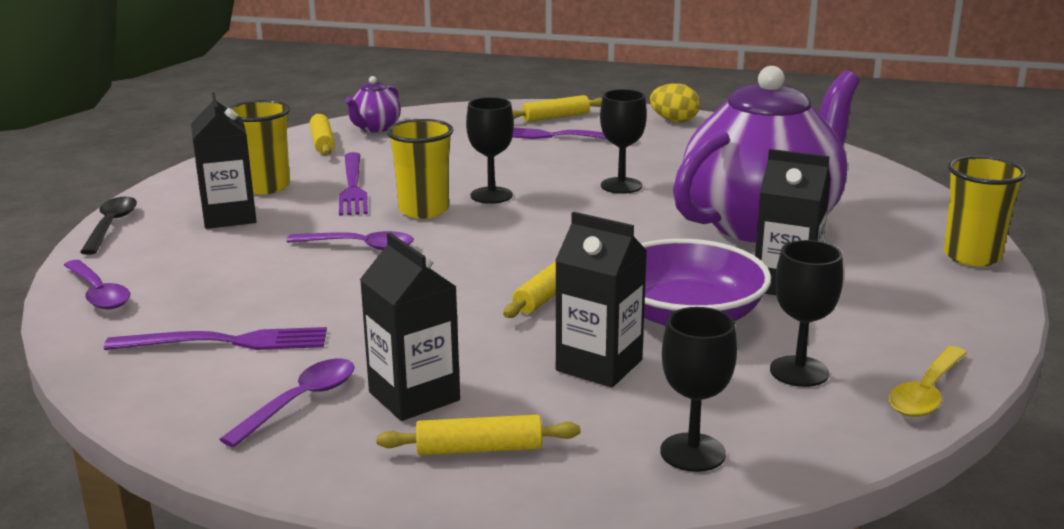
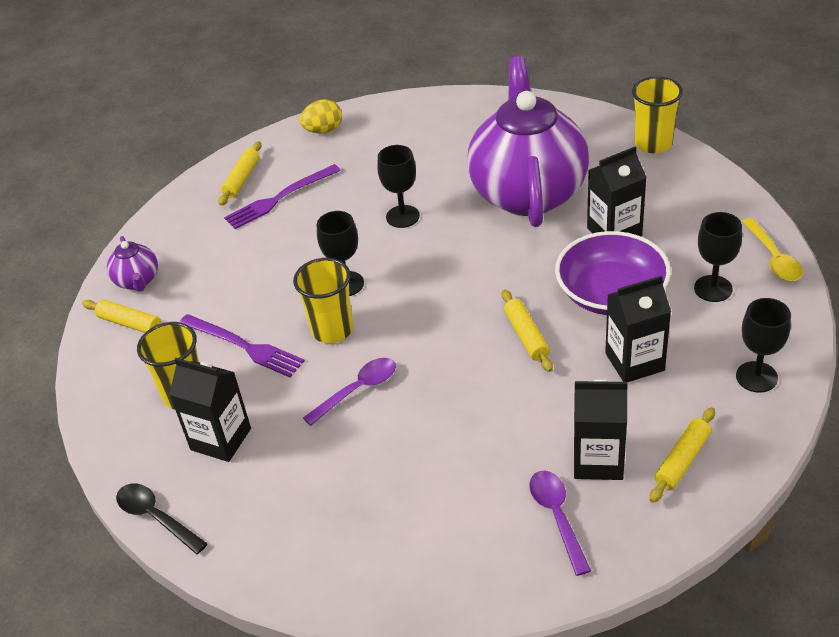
camera: 45 degrees left, 20 degrees up
(98, 293) = (283, 567): purple spoon -> none
(226, 342) = (439, 522): purple fork -> none

